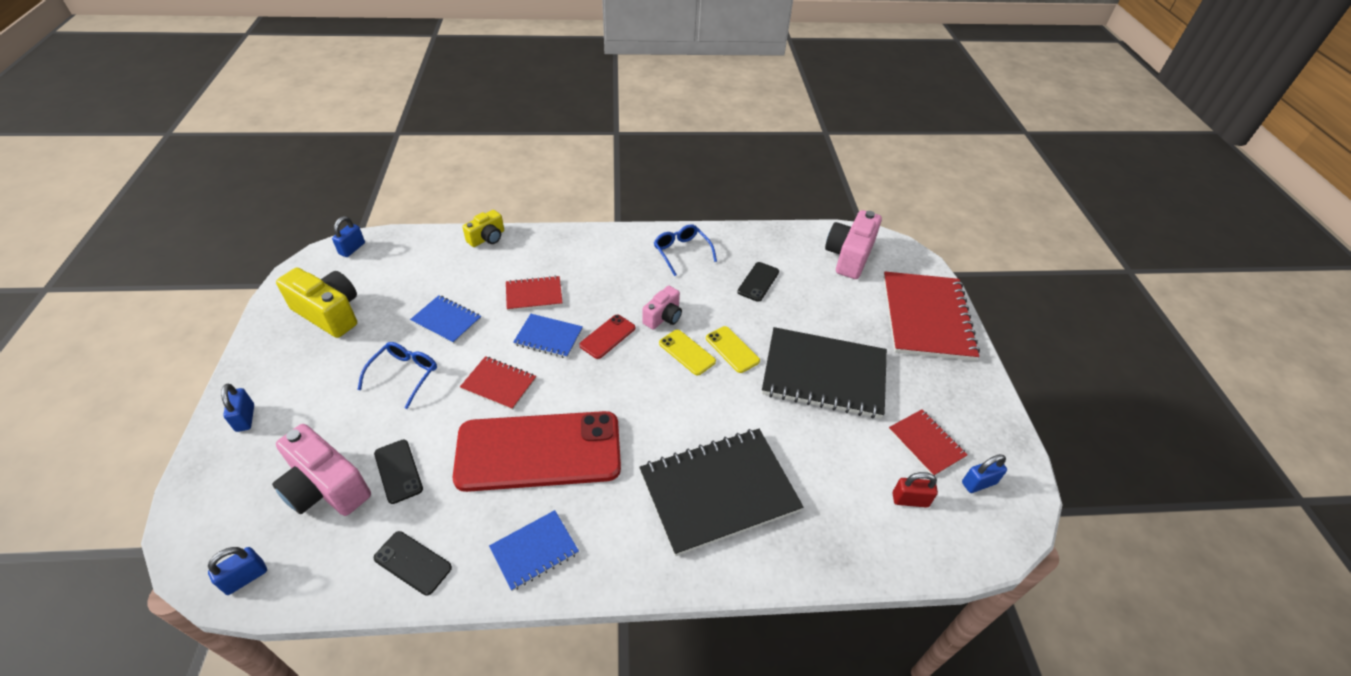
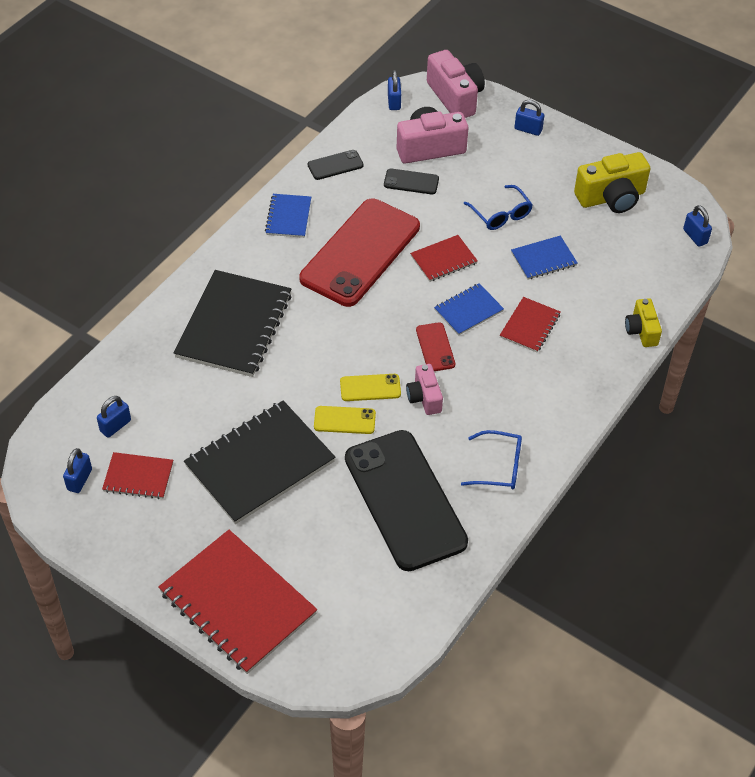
camera: 130 degrees right, 5 degrees up
(758, 282) = (405, 500): black phone -> black phone, size x2.43
(849, 256) = (370, 611): pink camera -> pink camera (455, 97)
(910, 500) = (115, 426): red padlock -> blue padlock

